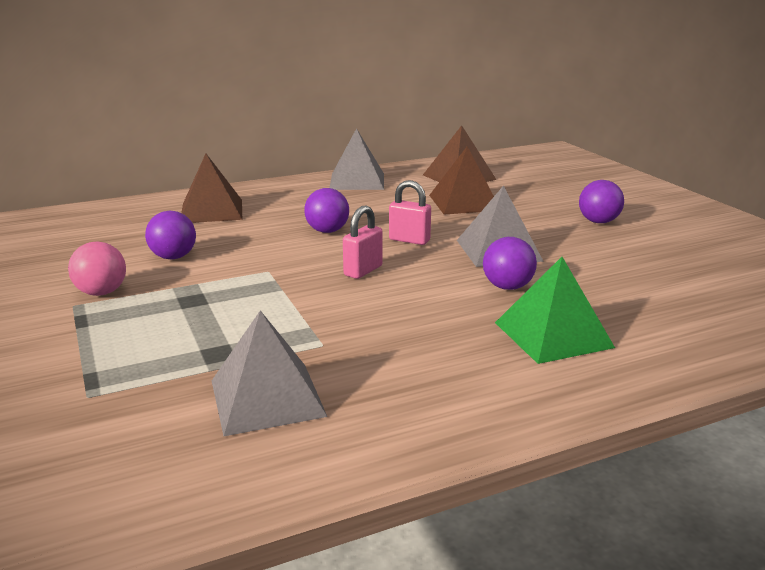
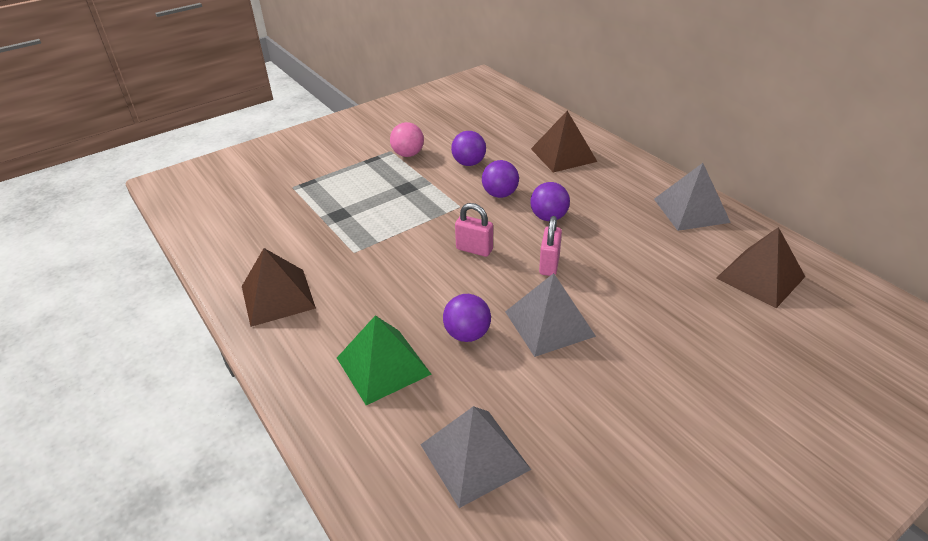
camera: 80 degrees right, 15 degrees up
(267, 398) = (290, 243): grey pyramid -> grey pyramid (474, 457)
(464, 202) = (674, 289): brown pyramid -> brown pyramid (277, 297)
(598, 222) = (676, 403): purple ball -> purple ball (500, 194)

